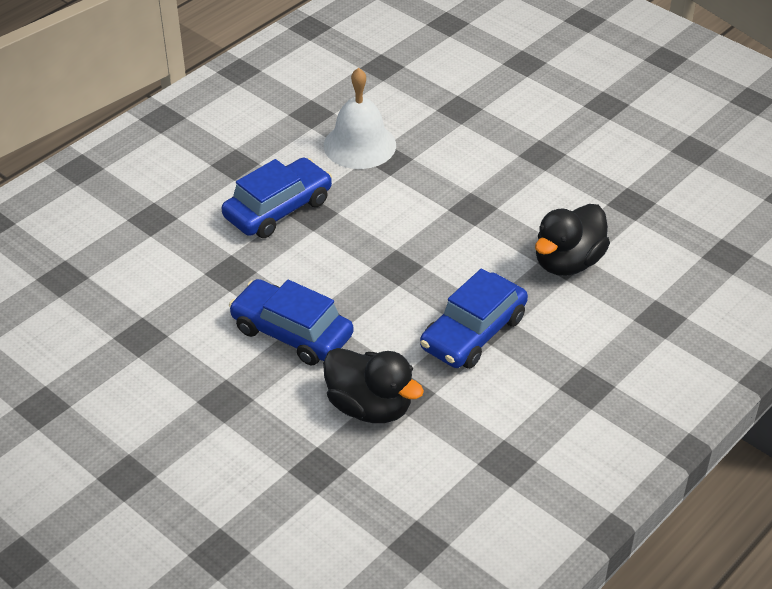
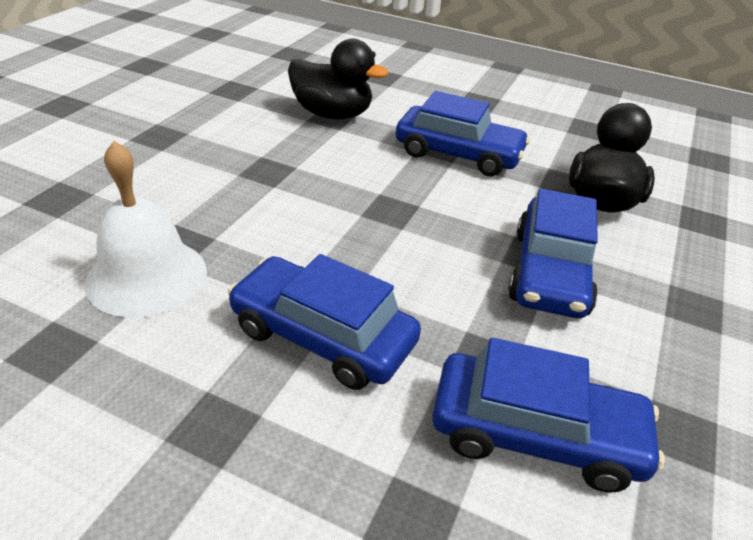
camera: 110 degrees left, 5 degrees down
(172, 275) = (535, 433): none -> blue car

